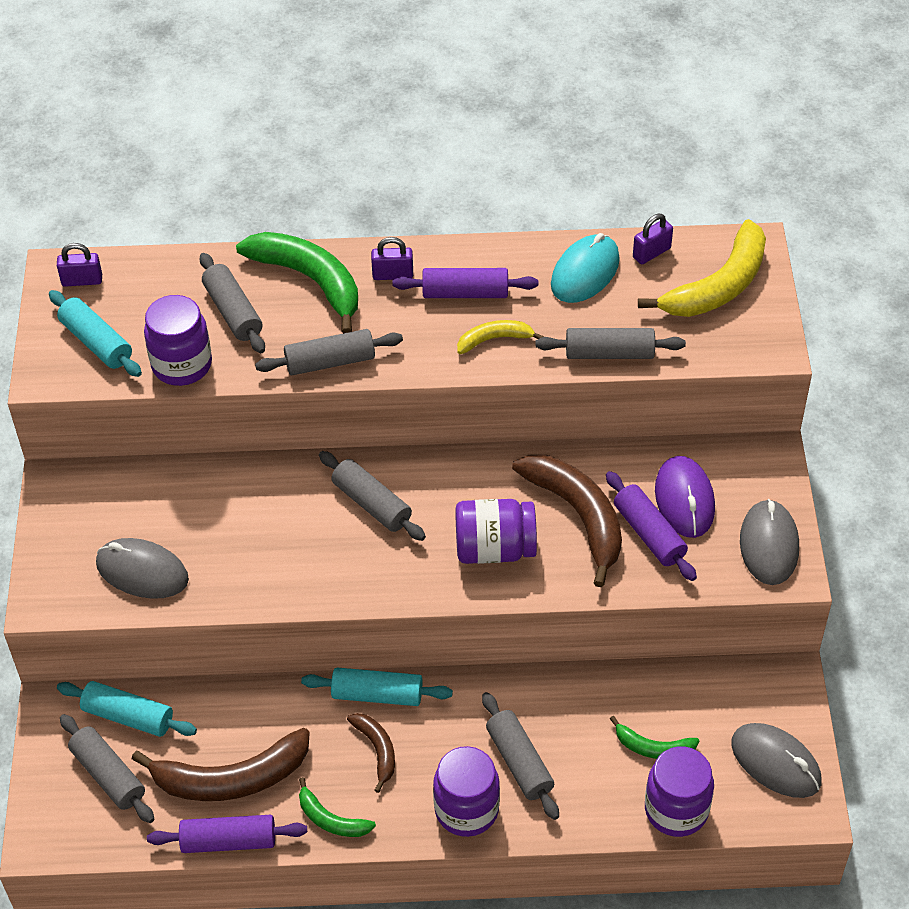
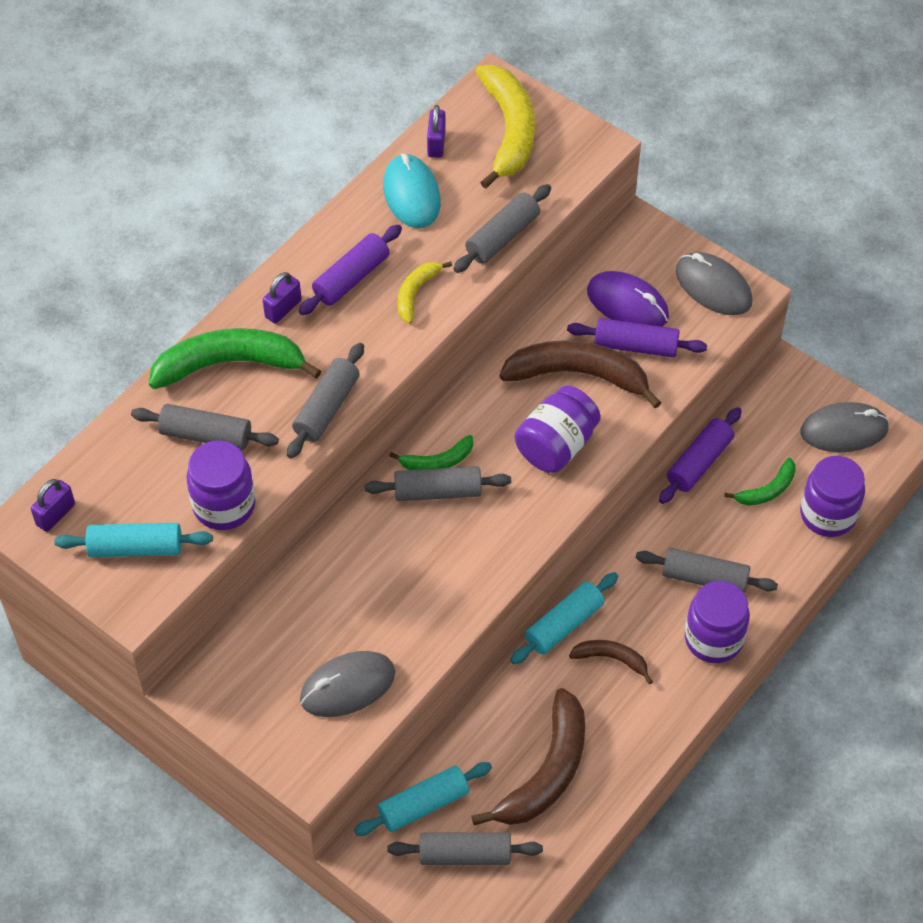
camera: 50 degrees left, 5 degrees up
(229, 841) = (600, 811): purple rolling pin -> purple rolling pin (699, 462)
(331, 819) = (643, 730): green banana -> green banana (437, 461)

